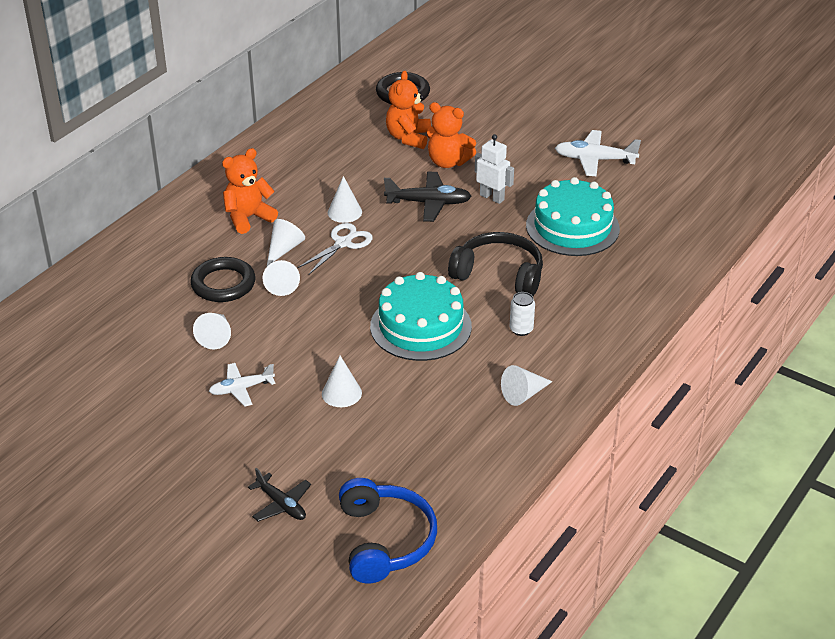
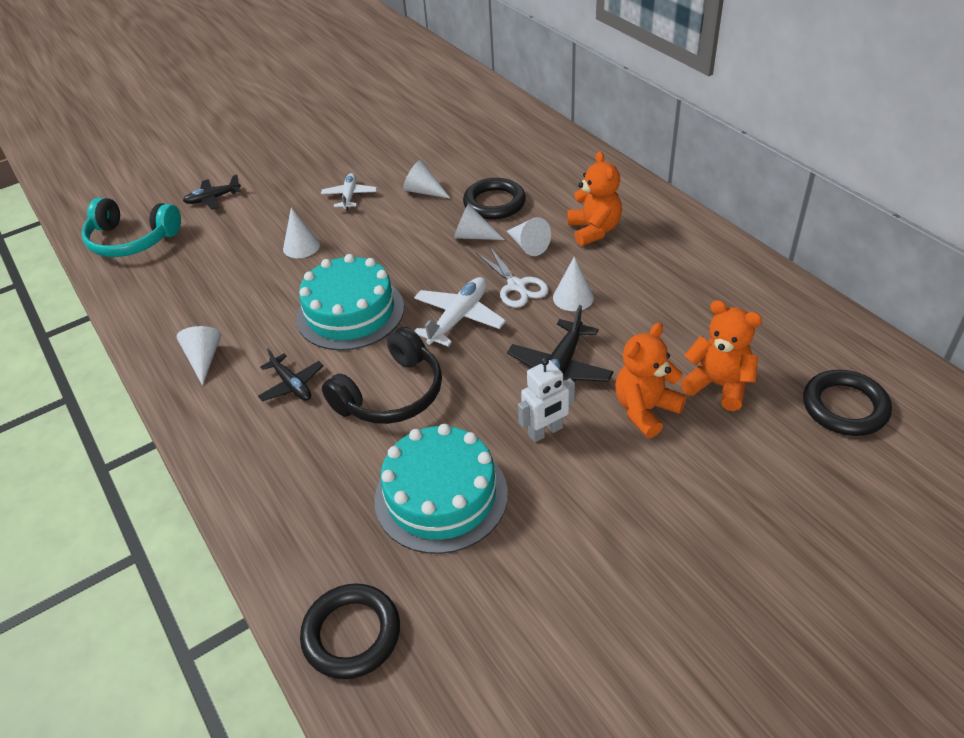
camera: 115 degrees right, 5 degrees up
(385, 540) = (132, 240): blue headphones -> turquoise headphones
(521, 329) = (292, 385): white can -> black plane
(594, 160) = (592, 587): white plane -> white plane (459, 318)
(688, 233) = (351, 634): none -> black ring

